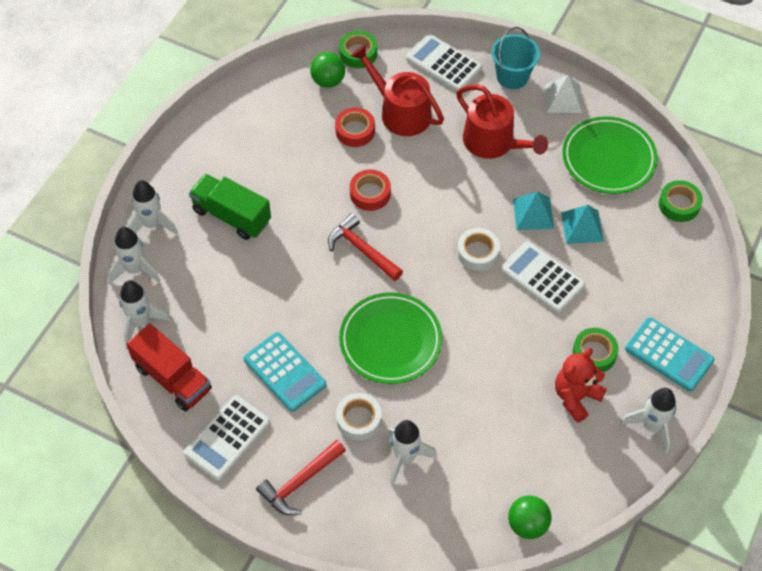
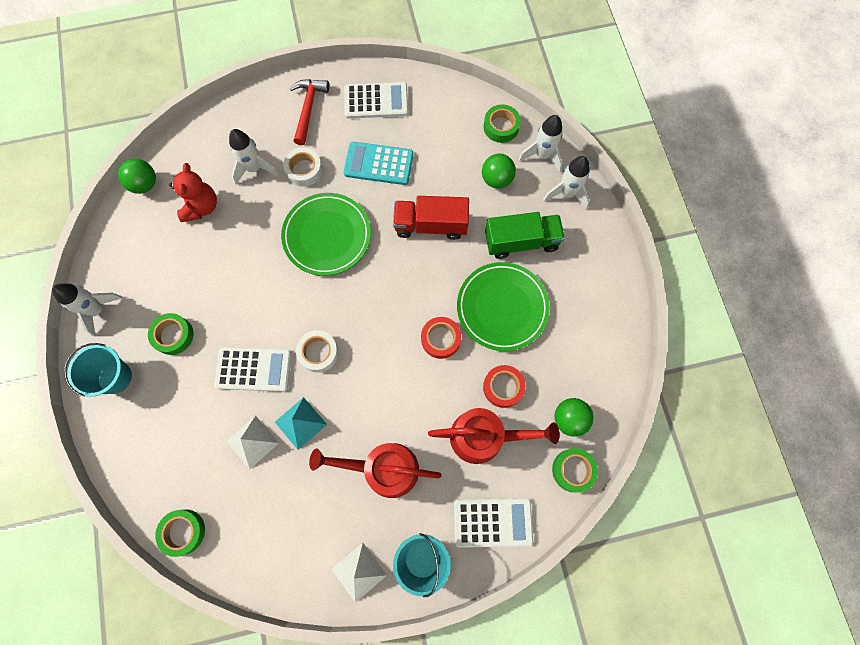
camera: 140 degrees right, 15 degrees up
(141, 322) = (501, 127): white rocket -> green tape
(173, 378) = (444, 109): red truck -> red truck (431, 225)
(196, 279) = (496, 179): none -> green ball
(227, 438) = (376, 101): white calculator -> white calculator turned 90 degrees clockwise
(362, 250) = (405, 288): red hammer -> none
(576, 397) = (166, 292): red teddy bear -> red teddy bear (201, 207)
(582, 226) = (252, 442): turquoise pyramid -> white pyramid
(608, 158) = (274, 533): green plate -> green plate (502, 307)
(669, 355) = (115, 377): turquoise calculator -> turquoise bucket

